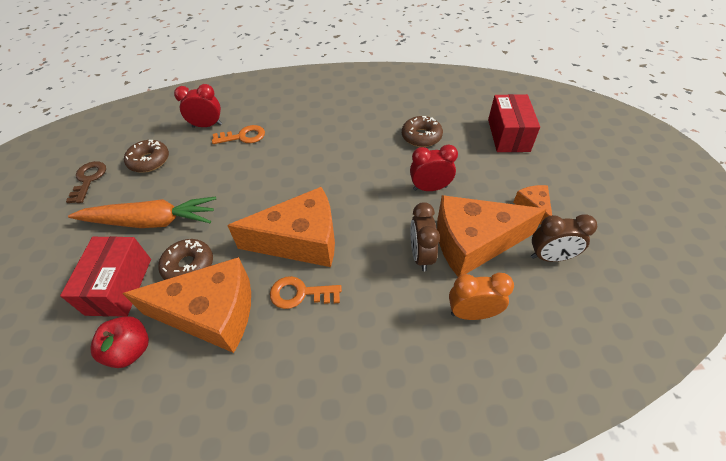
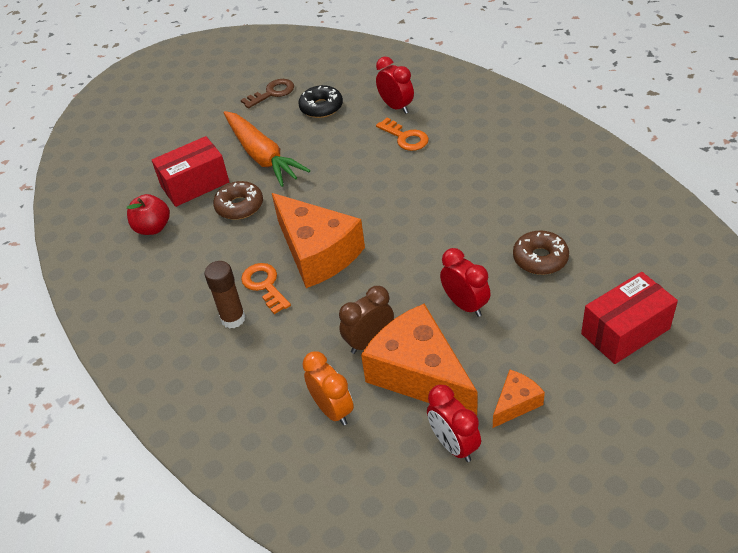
camera: 60 degrees right, 5 degrees down
(149, 161) = (321, 107): brown donut -> black donut
(211, 314) = (209, 248): orange cheese -> none
(316, 337) = (233, 319): none -> brown glue stick
(550, 257) = (453, 445): brown clock -> red clock

